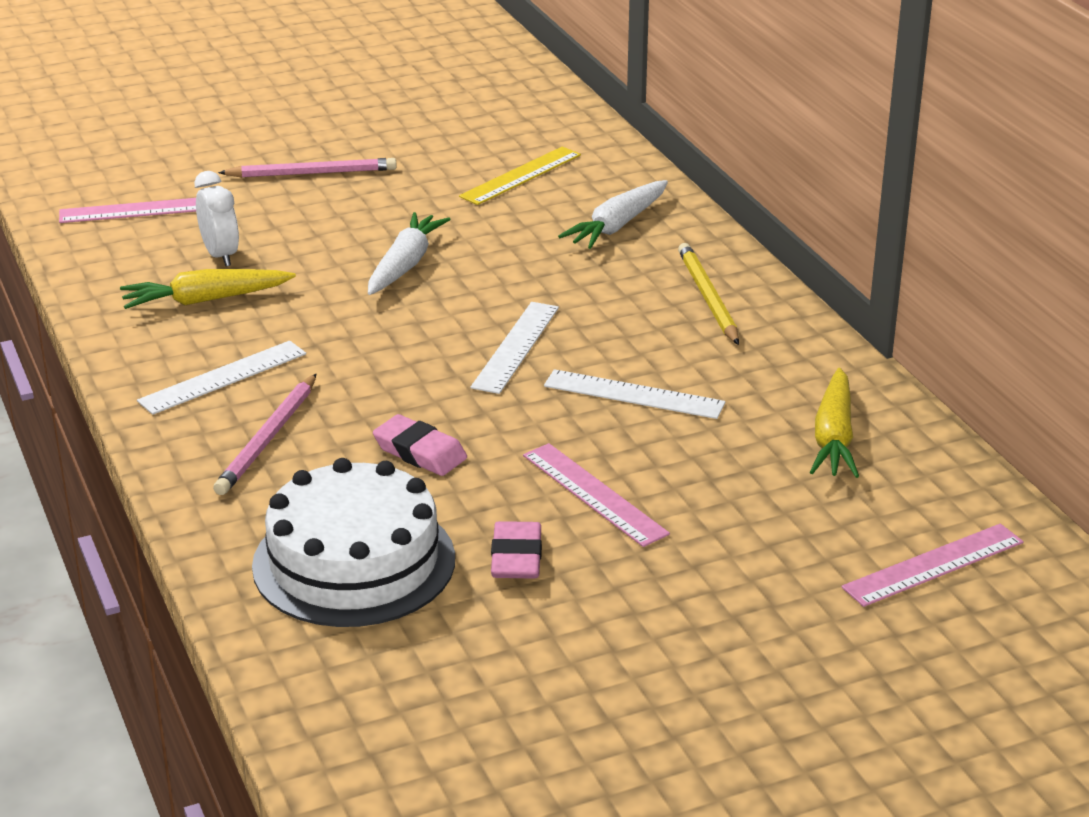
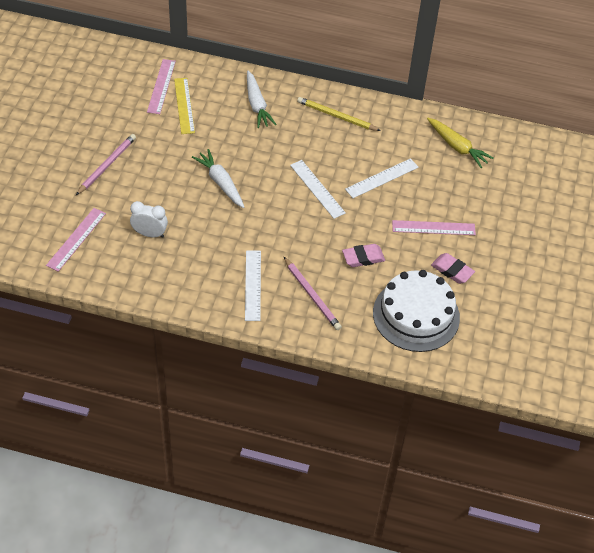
camera: 55 degrees left, 20 degrees up
(205, 300) = (184, 258): yellow carrot -> none
(933, 565) = (546, 173): pink ruler -> pink ruler (161, 86)

